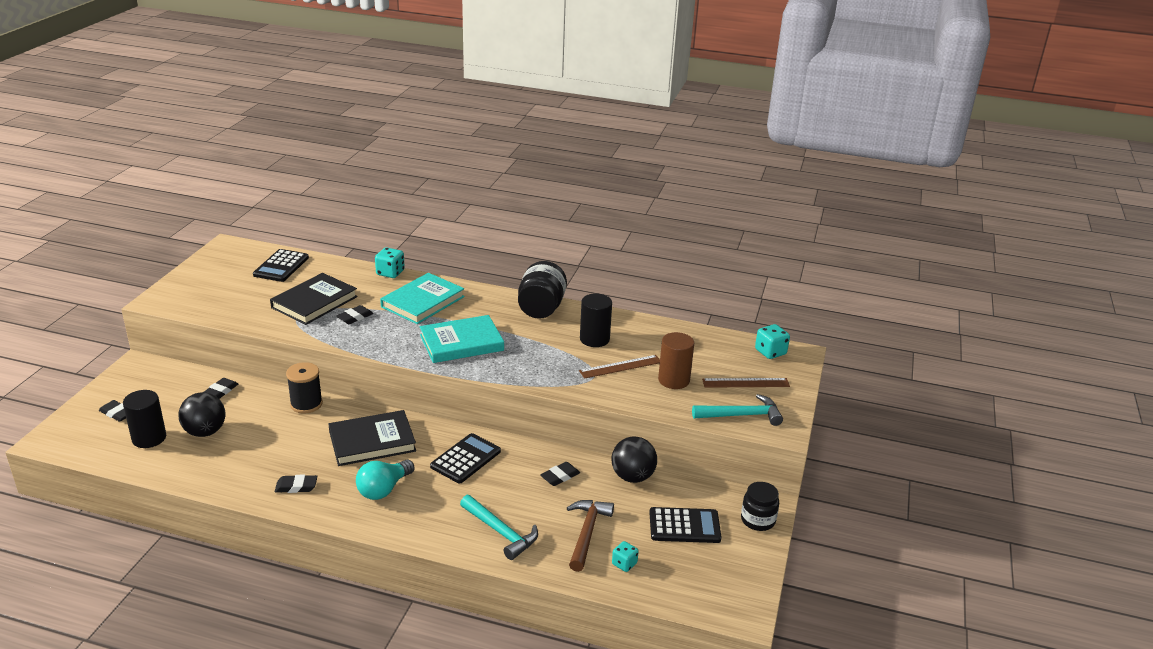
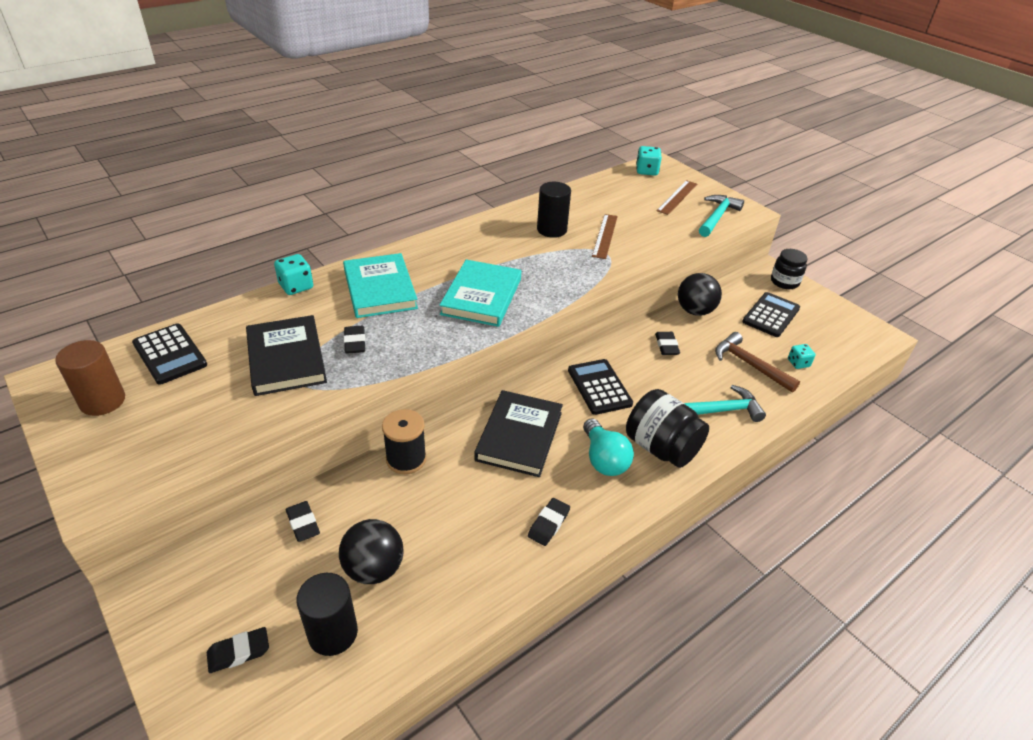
camera: 55 degrees left, 10 degrees up
(541, 308) = (473, 233): black jar -> black jar (661, 447)
(674, 380) = (646, 222): brown cylinder -> brown cylinder (102, 401)

